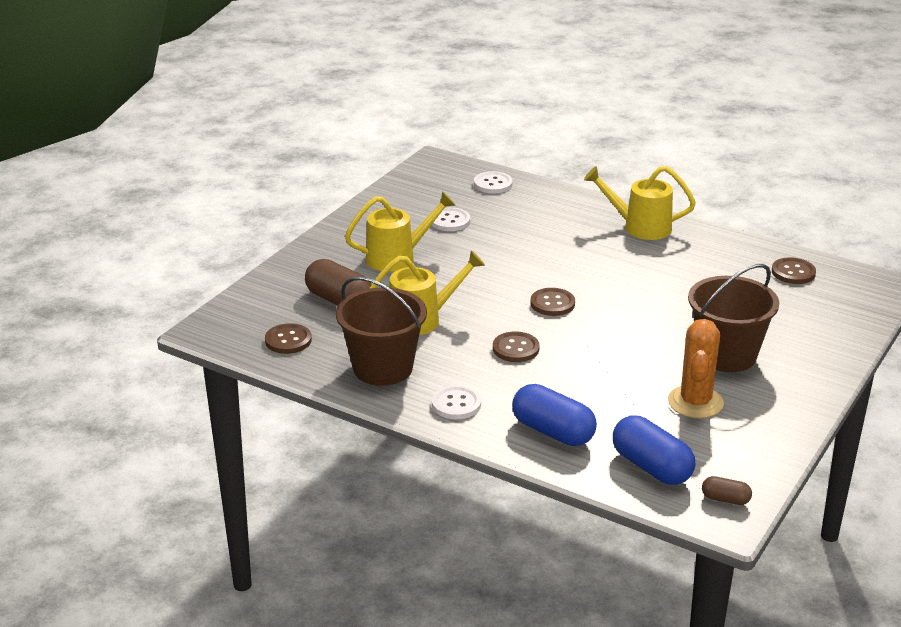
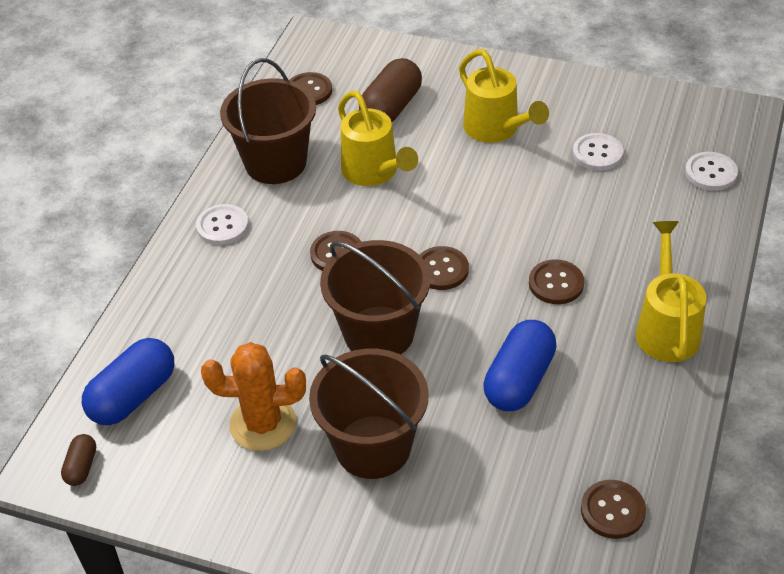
camera: 80 degrees right, 15 degrees up
(553, 432) = (186, 307): blue capsule -> blue capsule (519, 380)
(584, 259) = (556, 283): none -> brown button
(612, 339) = (379, 333): none -> brown bucket

